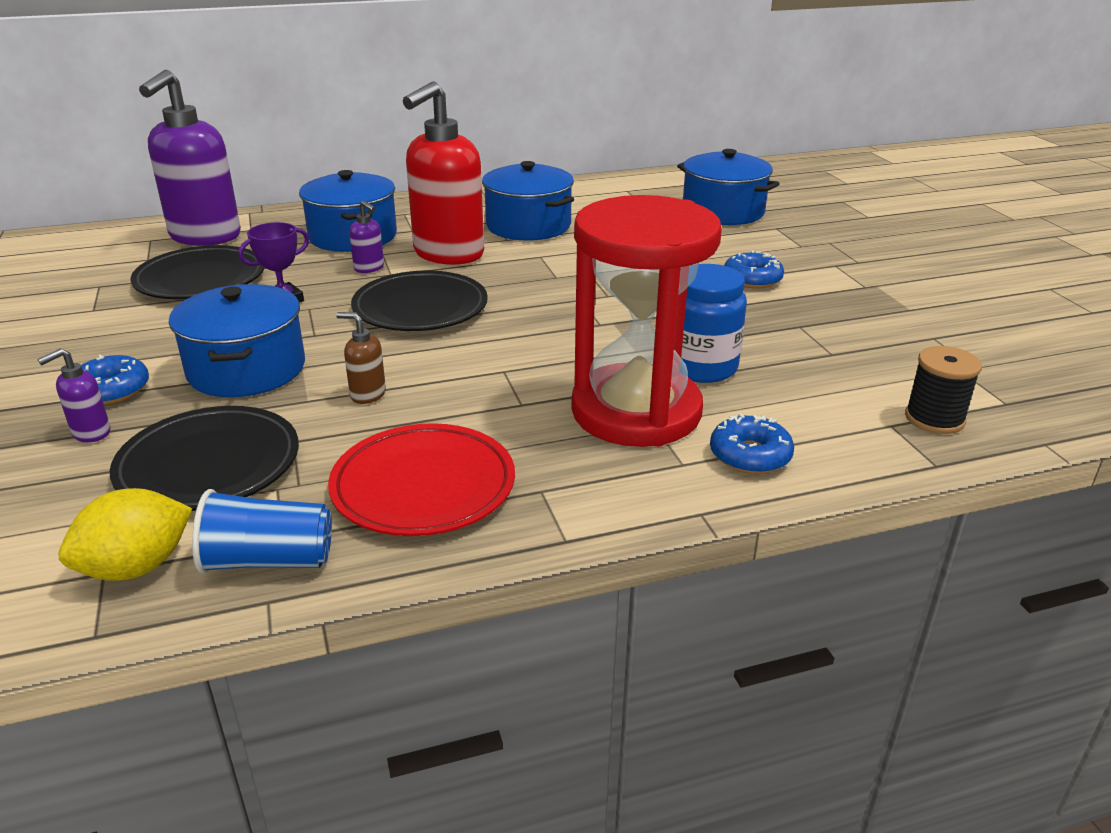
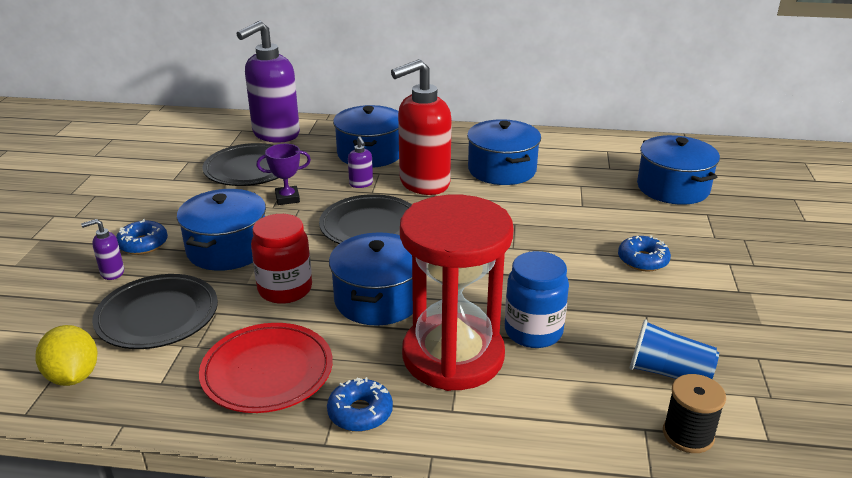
camera: 25 degrees right, 0 degrees up
(137, 567) = (73, 376): yellow lemon -> yellow lemon turned 75 degrees clockwise
(268, 561) = (142, 396): blue cup -> blue cup (668, 373)
(367, 394) = (285, 289): brown soap dispenser -> red jar
(497, 377) = (378, 299): none -> blue pot
(750, 455) = (507, 420): blue donut -> blue donut (360, 412)

